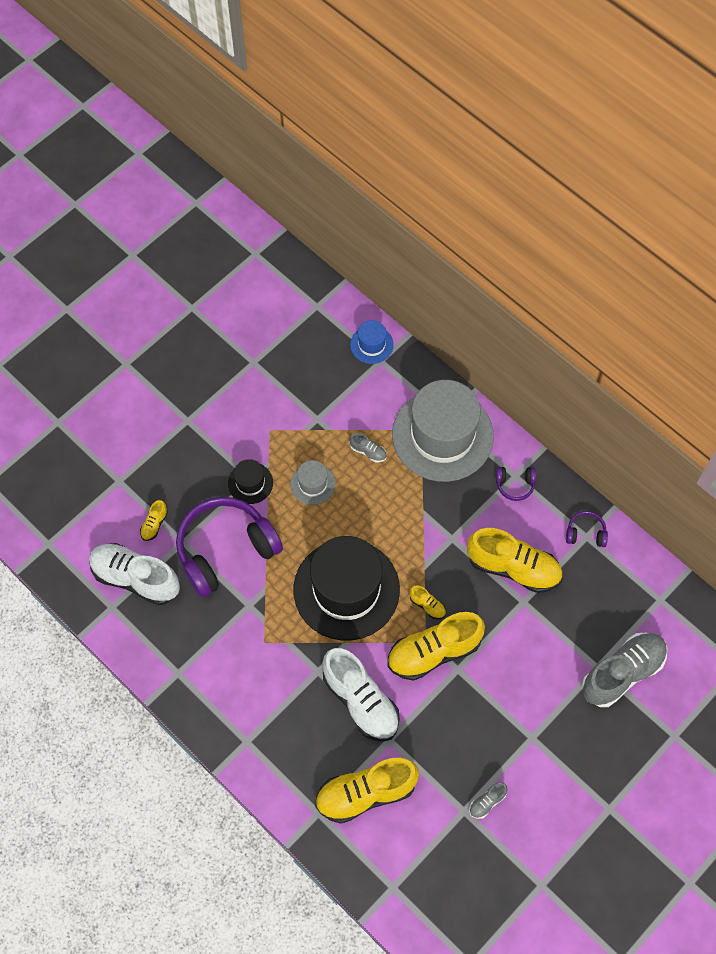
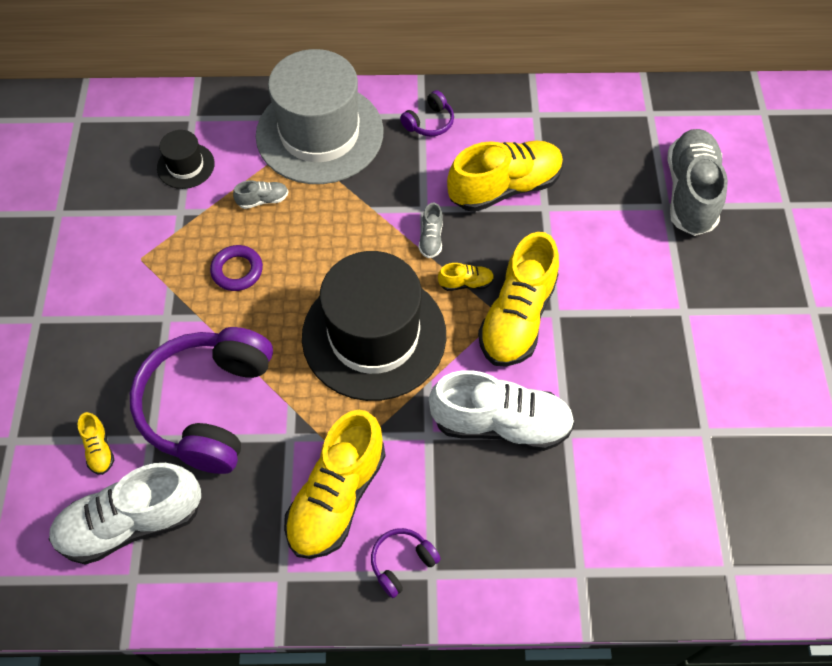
camera: 45 degrees left, 5 degrees down
(250, 483) = (169, 322): black hat -> black hat (185, 166)
(313, 484) = (237, 270): grey hat -> purple ring
(366, 793) = (603, 505): yellow shoe -> yellow shoe (337, 496)
(371, 344) = (169, 111): blue hat -> none
(487, 802) = (715, 403): grey shoe -> grey shoe (431, 238)
(585, 533) = (532, 112): purple headphones -> purple headphones (402, 563)

